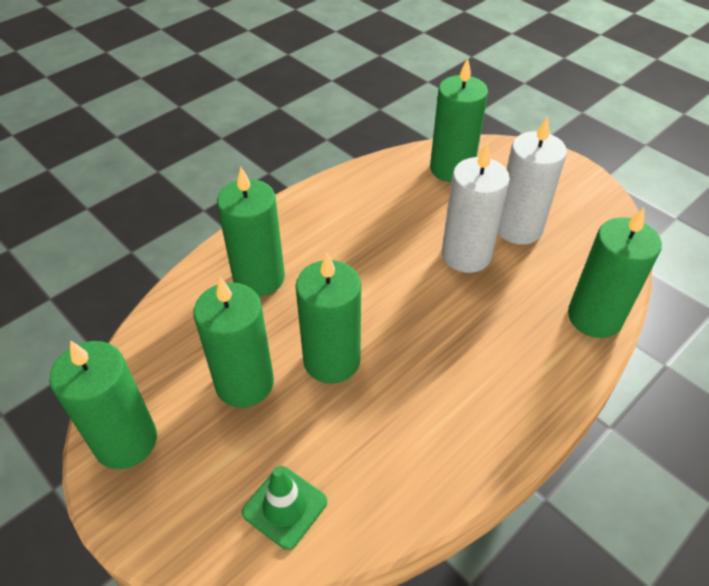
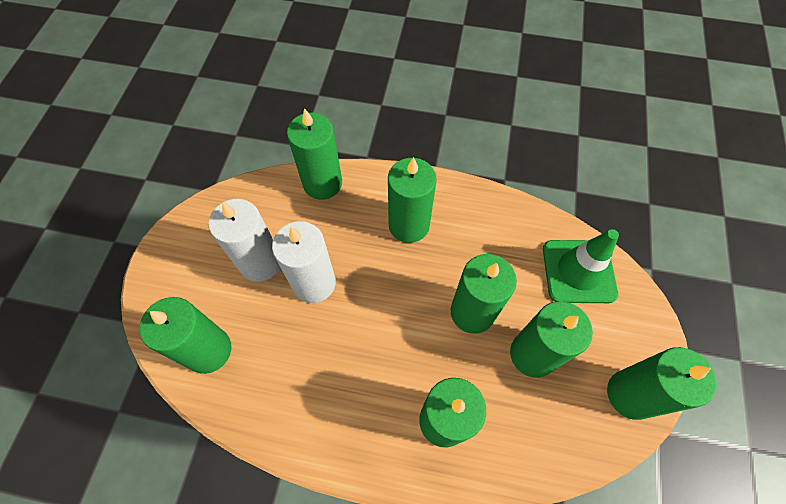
camera: 125 degrees left, 15 degrees up
(284, 507) = (578, 271): green traffic cone -> green traffic cone, size x1.56
(481, 366) = (409, 225): none -> green candle

